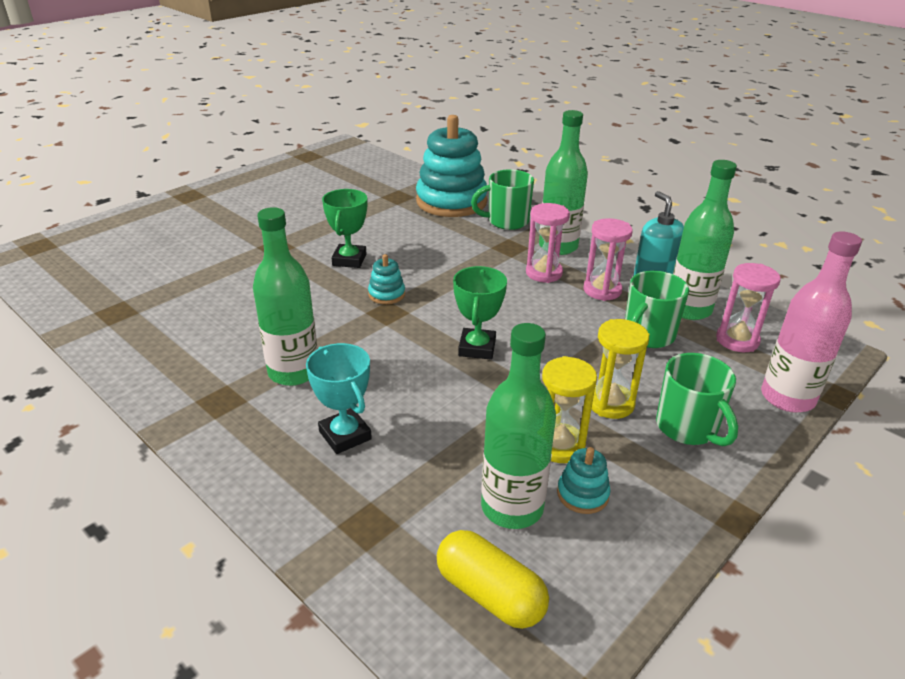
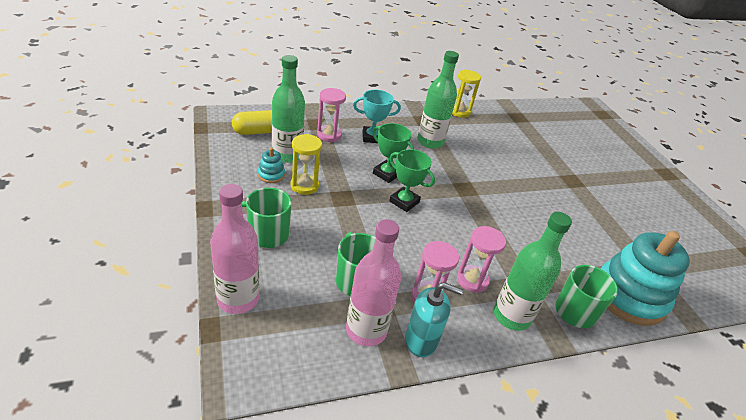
camera: 115 degrees right, 5 degrees up
(349, 260) = (540, 200): green trophy -> green trophy (387, 174)
(386, 294) = (486, 196): turquoise stacking toy -> none
(610, 403) = (313, 220): yellow hourglass -> yellow hourglass (459, 112)
(689, 309) = (366, 330): green bottle -> pink bottle
(737, 340) = (309, 326): pink hourglass -> pink hourglass (329, 135)

